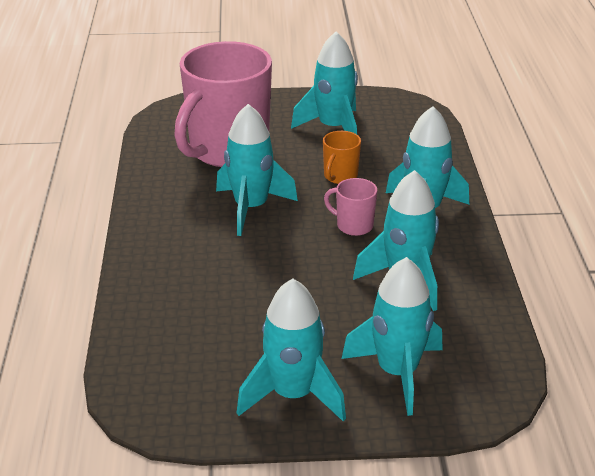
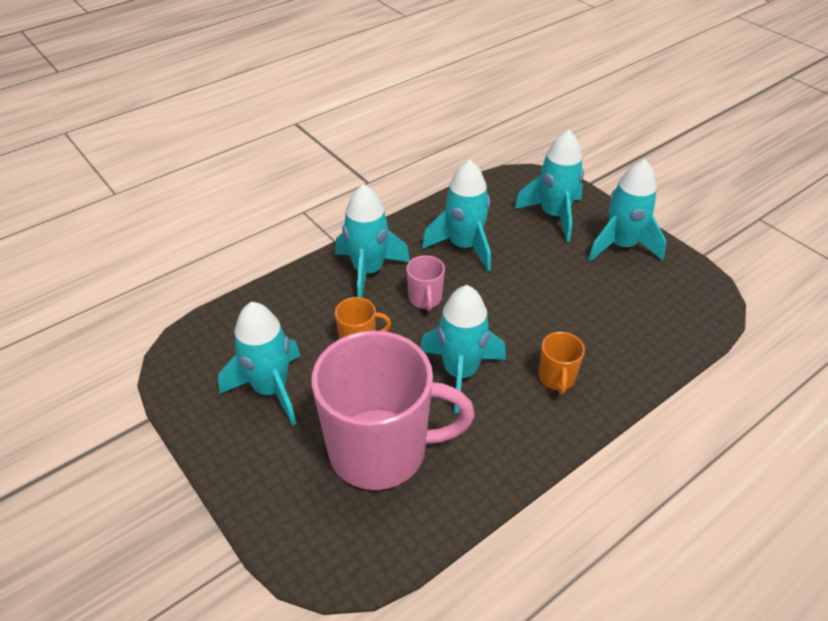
camera: 125 degrees left, 10 degrees up
(186, 250) = (556, 378): none -> orange mug

